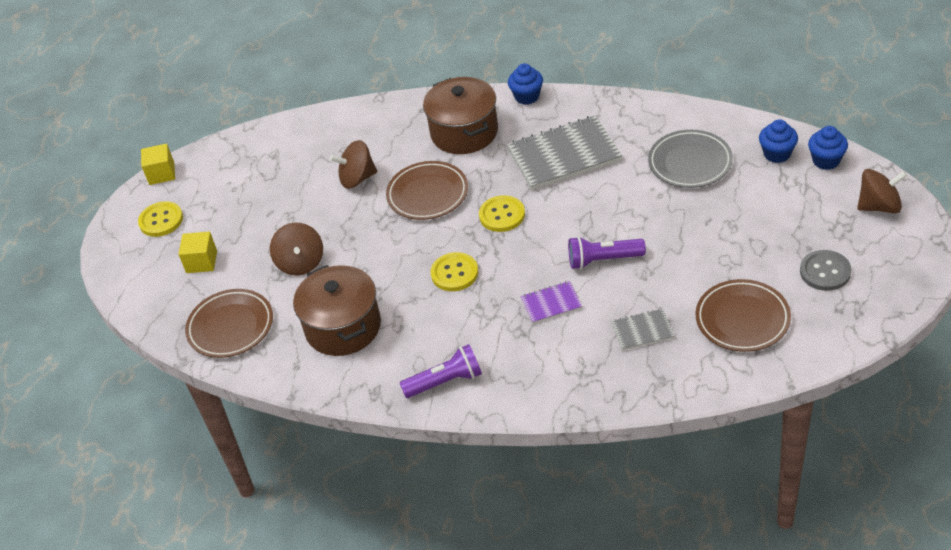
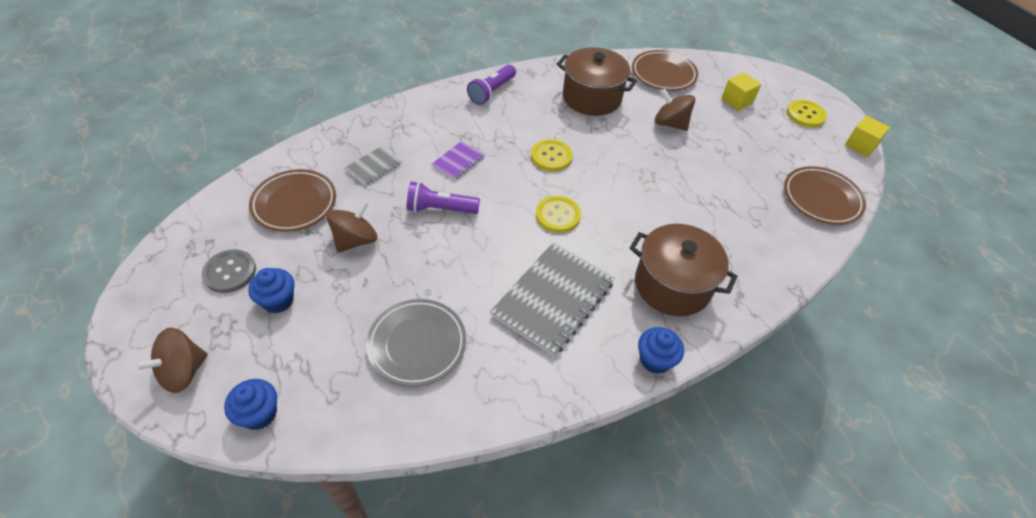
camera: 135 degrees right, 5 degrees up
(357, 178) = (711, 200): brown spinning top -> brown spinning top (355, 240)
(427, 194) = (638, 209): brown plate -> brown plate (821, 198)
(603, 260) = (440, 209): purple flashlight -> purple flashlight turned 135 degrees counterclockwise
(777, 154) = (322, 399): blue cupcake -> blue cupcake (278, 301)

